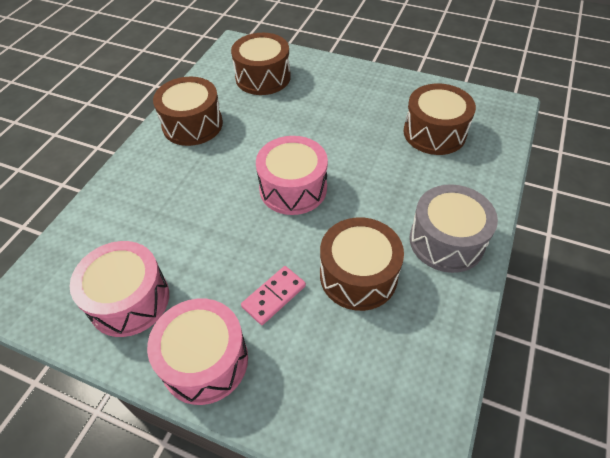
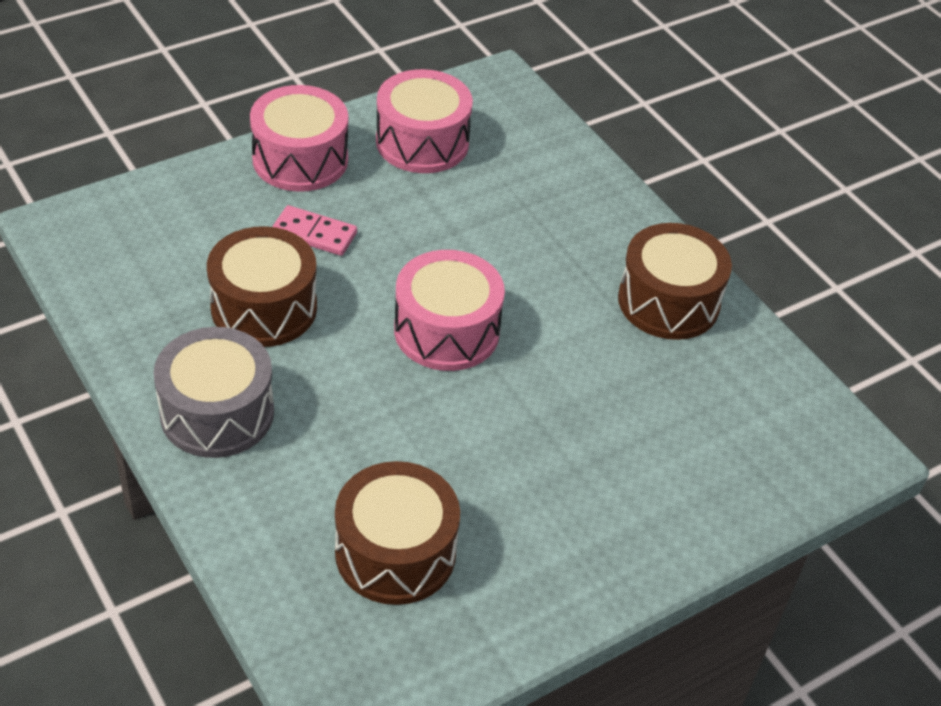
camera: 120 degrees right, 5 degrees down
(263, 77) = (724, 434): brown drum -> none
(274, 296) = (314, 233): pink domino -> pink domino turned 60 degrees counterclockwise

